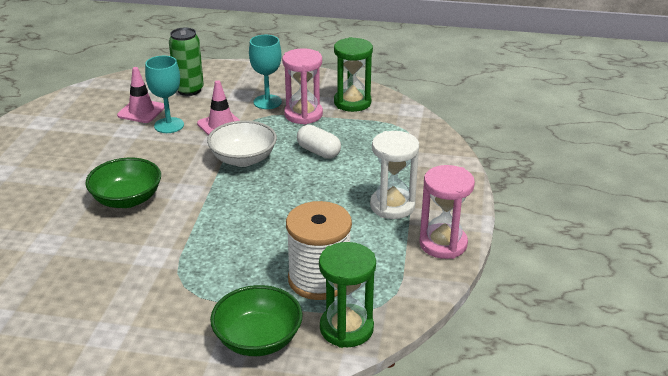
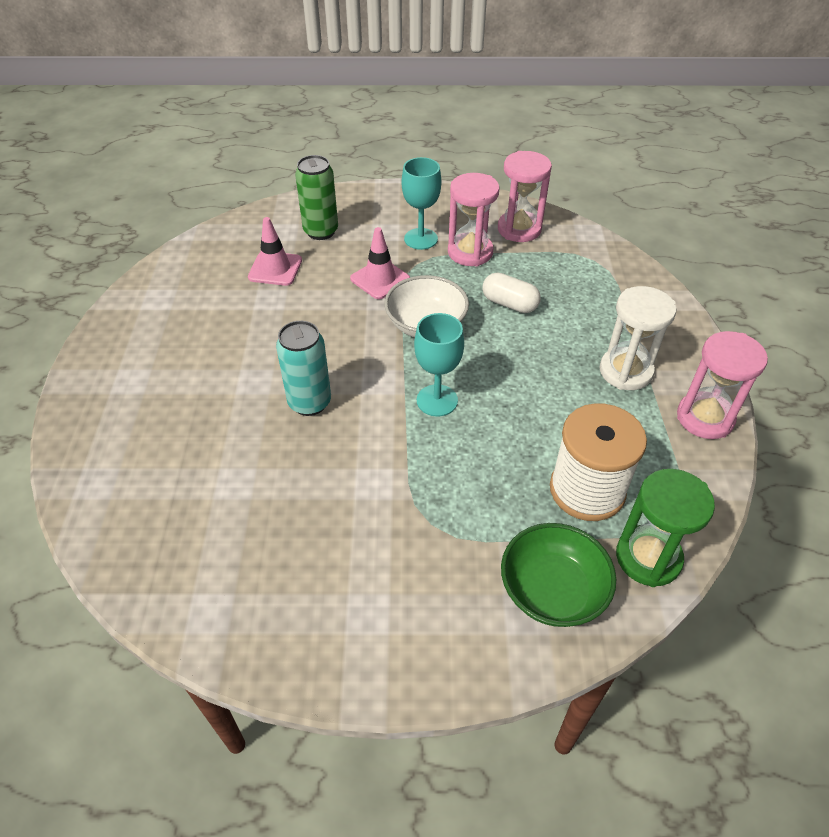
camera: 10 degrees left, 15 degrees up
(127, 199) = (309, 402): green bowl -> turquoise can
(169, 125) = (317, 286): turquoise goblet -> turquoise goblet (437, 400)
(352, 102) = (519, 229): green hourglass -> pink hourglass

